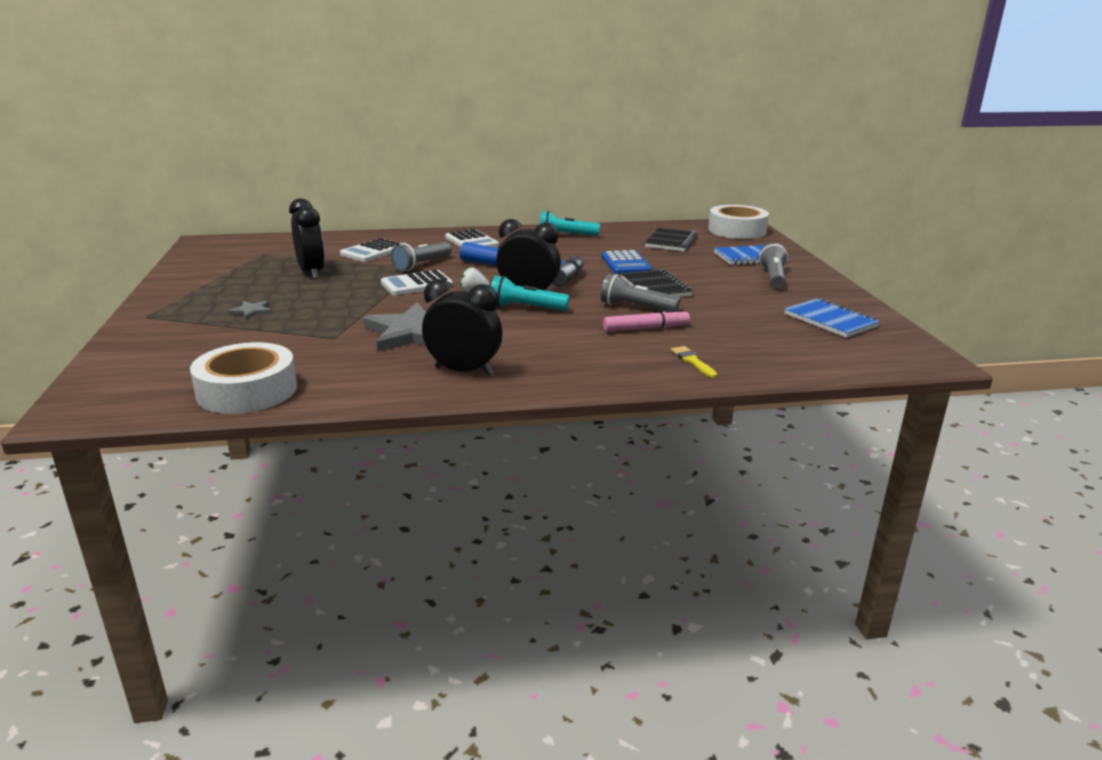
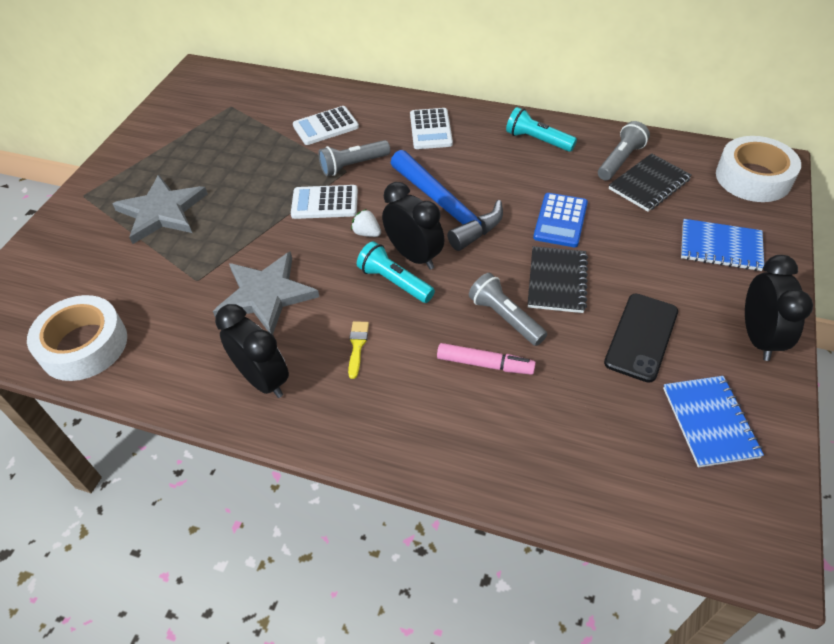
camera: 30 degrees right, 25 degrees up
(251, 311) = (162, 212): grey star -> grey star, size x2.34
(311, 272) = (249, 153): black clock -> black clock (758, 338)
(692, 361) = (486, 447): yellow brush -> yellow brush (357, 346)
(743, 298) = (641, 337): none -> black phone
(773, 277) = (714, 302): grey flashlight -> grey flashlight (620, 160)

